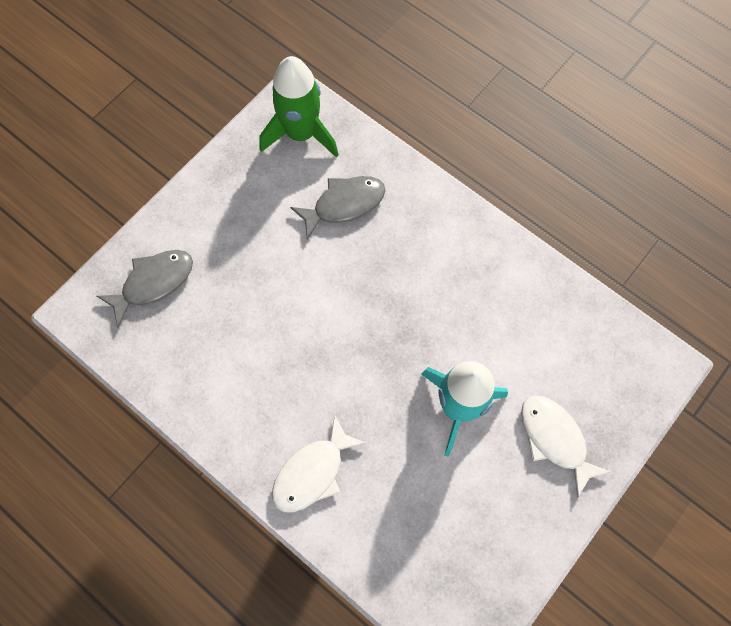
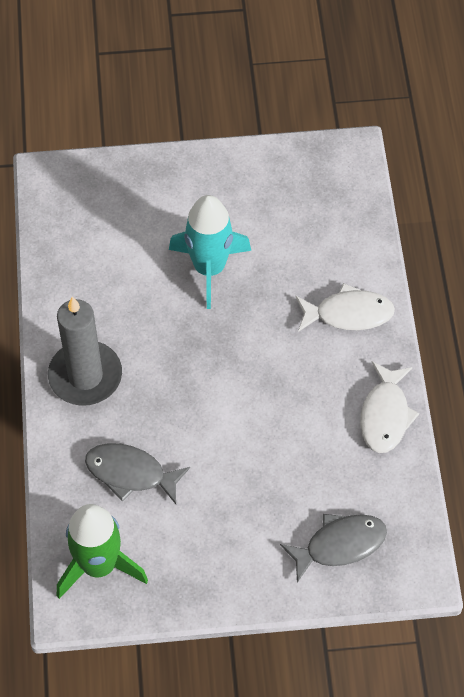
camera: 135 degrees left, 10 degrees down
(153, 283) = (339, 545): grey fish -> grey fish turned 150 degrees clockwise
(449, 240) = (85, 376): none -> grey candle
(555, 439) = (170, 199): white fish -> white fish (385, 415)

